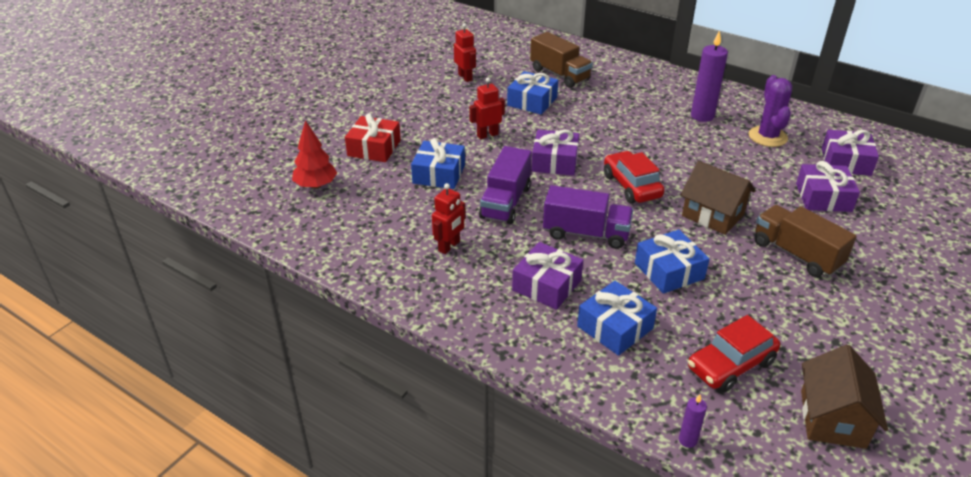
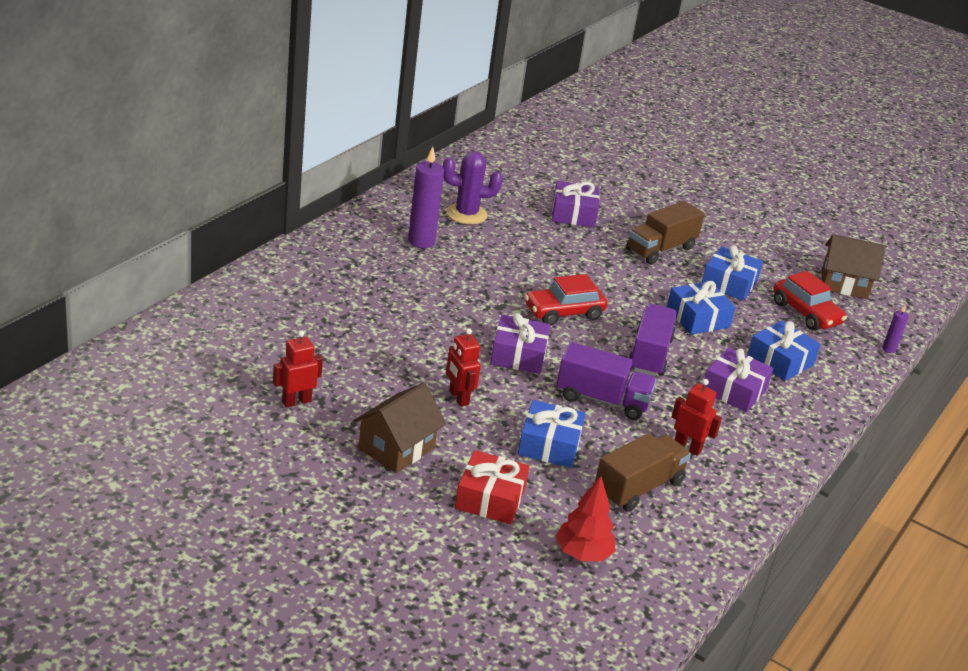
camera: 95 degrees left, 5 degrees down
(532, 101) = (375, 352): blue gift -> blue gift (729, 283)
(559, 75) = (303, 320): brown truck -> brown truck (638, 488)
(712, 215) = (609, 277): brown house -> brown house (396, 448)
(845, 162) = (513, 187): purple gift -> none

